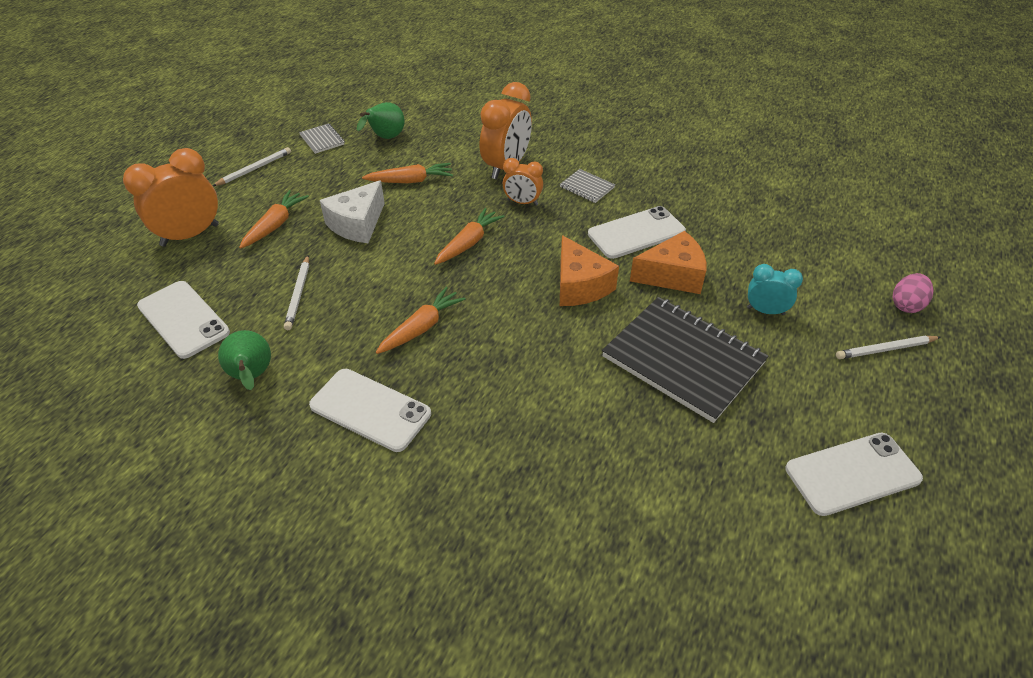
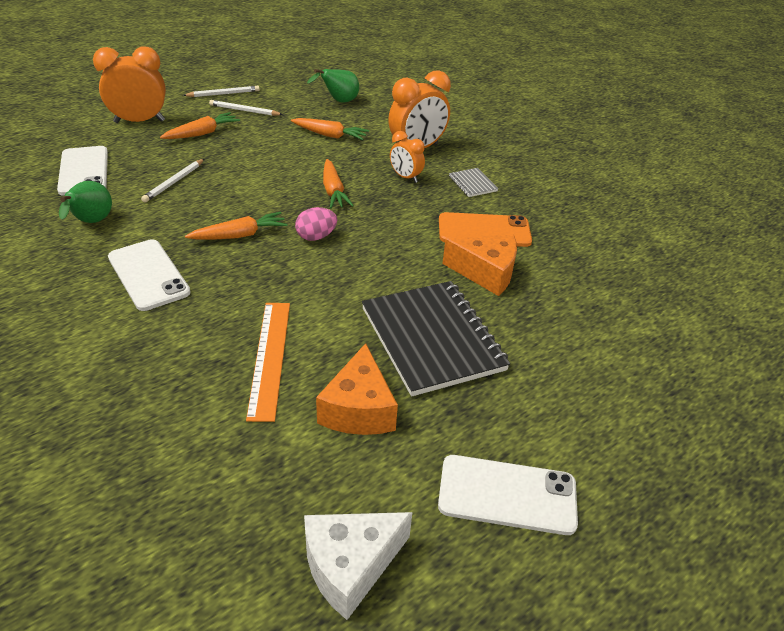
camera: 25 degrees right, 5 degrees down
(322, 140) = (290, 89): grey notebook -> none
(357, 224) = (261, 151): white cheese -> white cheese (350, 566)
(469, 243) = (333, 191): orange carrot -> orange carrot turned 105 degrees clockwise
(564, 443) = (270, 357): none -> orange ruler
(580, 286) = (395, 252): orange cheese -> orange cheese (359, 409)
(636, 233) = (484, 230): white phone -> orange phone
(765, 311) = (549, 331): turquoise clock -> none
(885, 349) = (645, 409): white pencil -> white pencil (244, 111)
(906, 305) = (706, 381): pink egg -> pink egg (316, 237)

